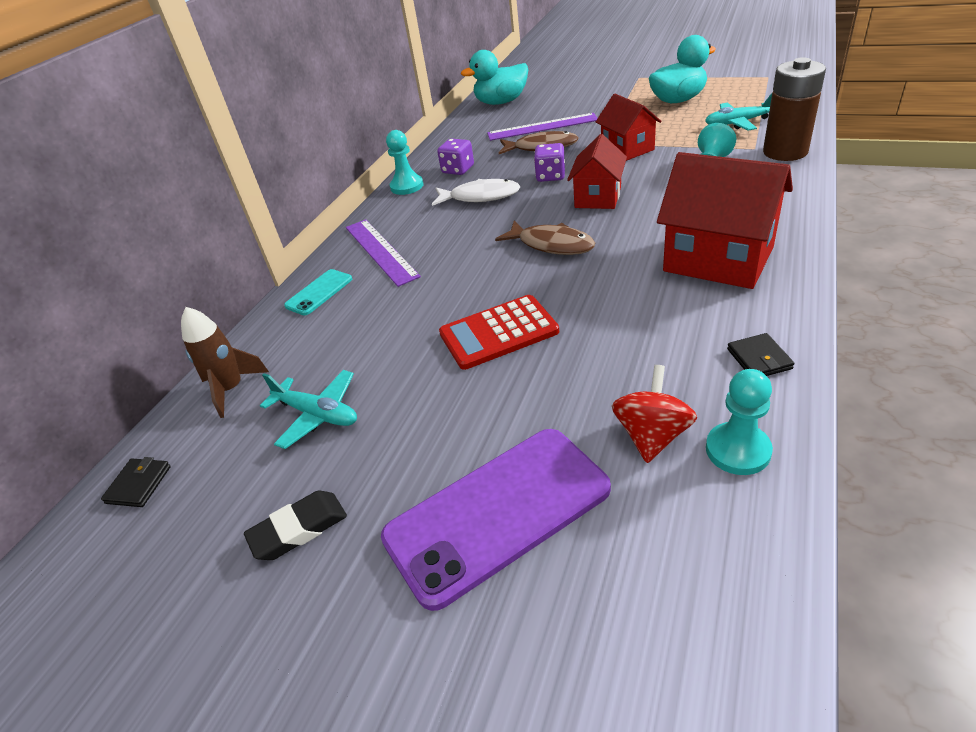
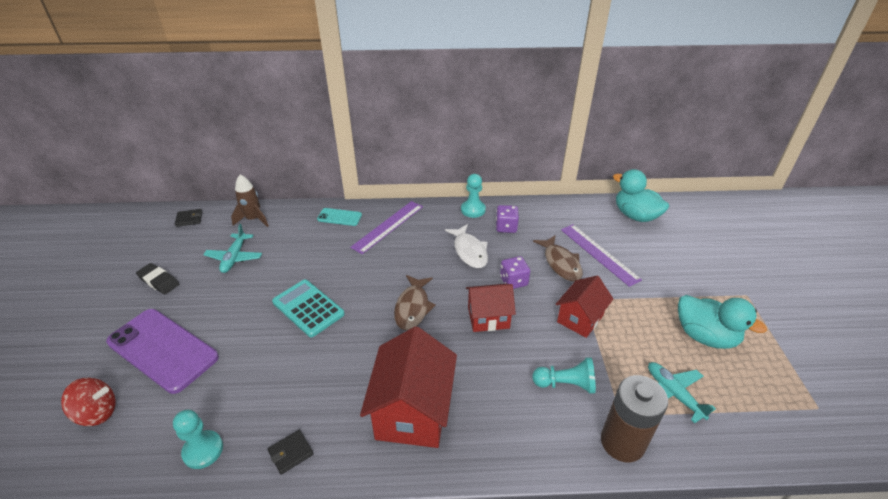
camera: 60 degrees right, 0 degrees up
(498, 333) = (308, 308): red calculator -> turquoise calculator
(652, 435) = (216, 404): red spinning top -> red spinning top (97, 412)

